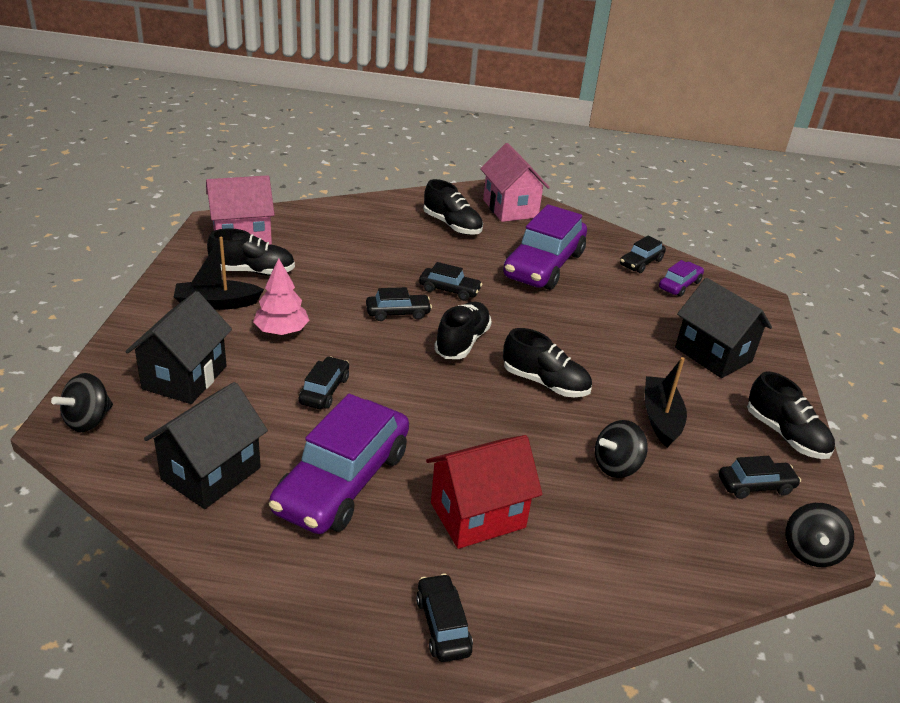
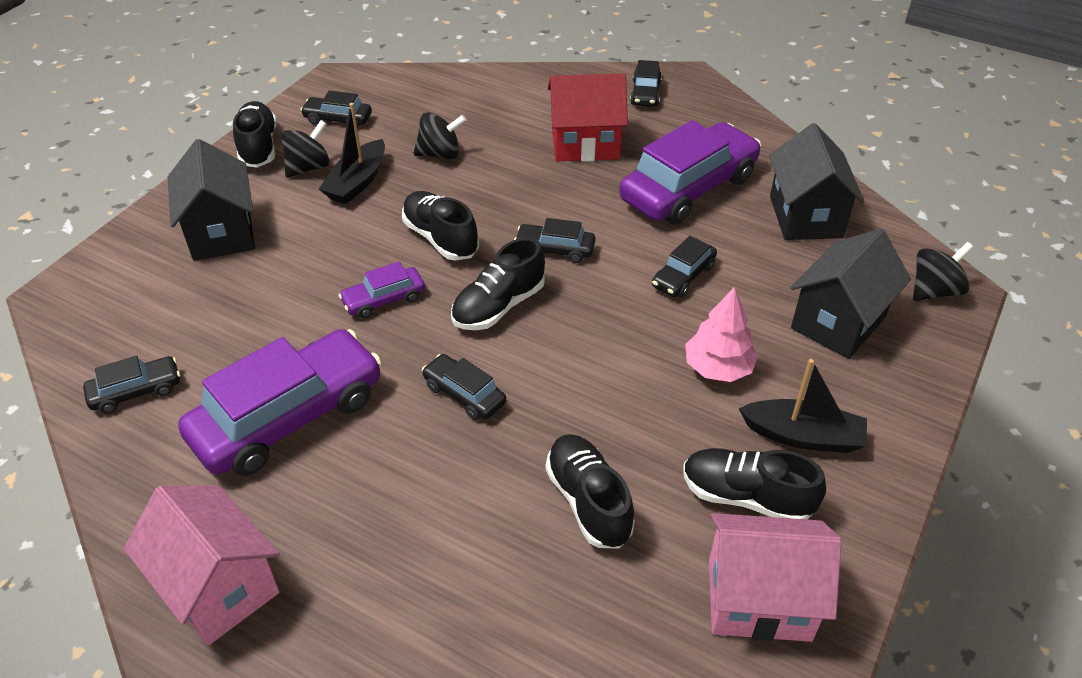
camera: 155 degrees left, 10 degrees up
(211, 473) = (805, 217): black house -> black house turned 60 degrees counterclockwise
(398, 313) = (557, 367): black car -> black car (555, 249)
(452, 225) = (365, 554): black shoe -> black shoe (588, 501)
(510, 208) = (218, 587): pink house -> pink house turned 45 degrees counterclockwise
(679, 285) = (133, 337): purple car -> purple car (384, 299)
(810, 551) = (351, 78): black spinning top -> black spinning top (309, 167)

